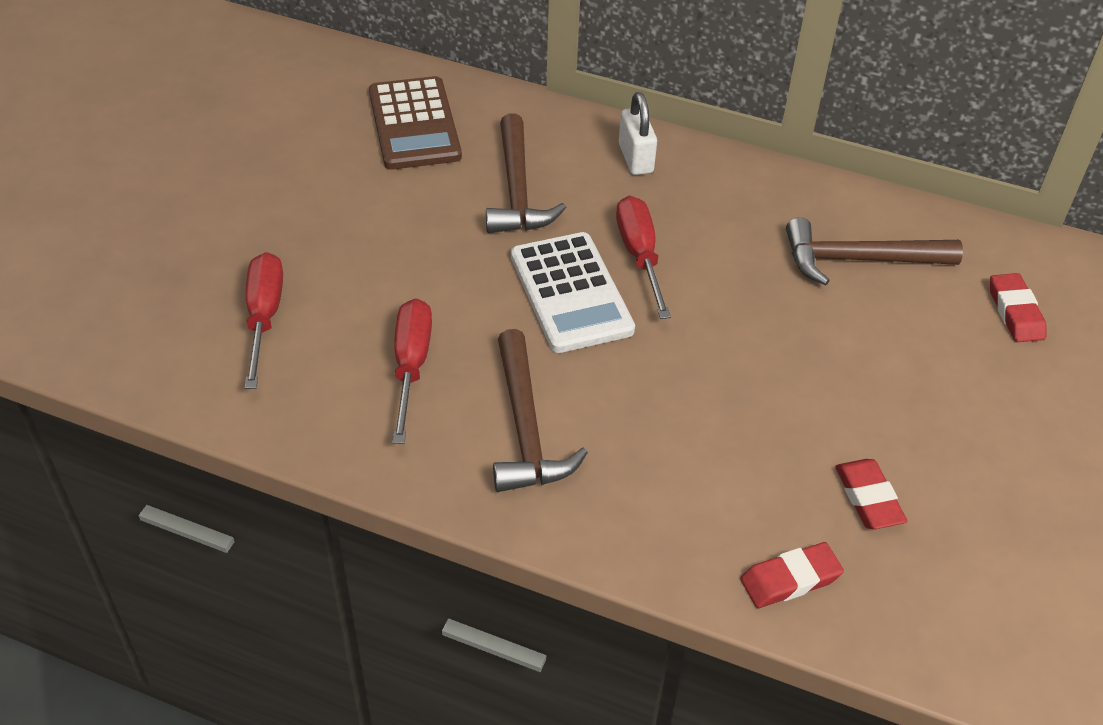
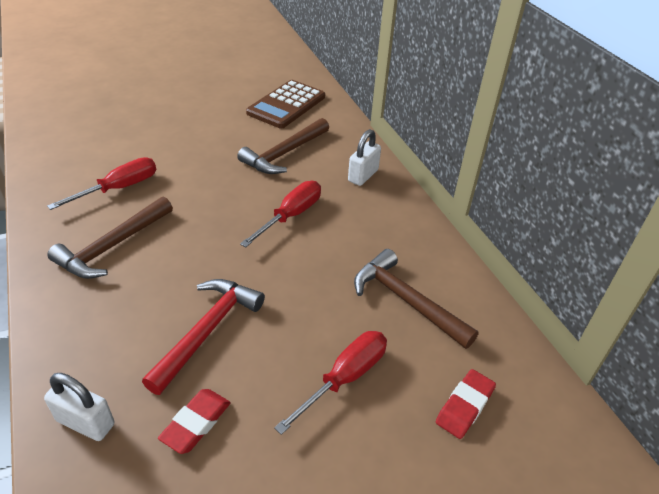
camera: 45 degrees right, 5 degrees down
(264, 317) = (106, 134): red screwdriver -> red screwdriver (345, 378)
(571, 293) = (231, 208): white calculator -> none
(753, 424) = (207, 331): none -> red hammer
(790, 579) = (86, 422): red eraser -> white padlock

